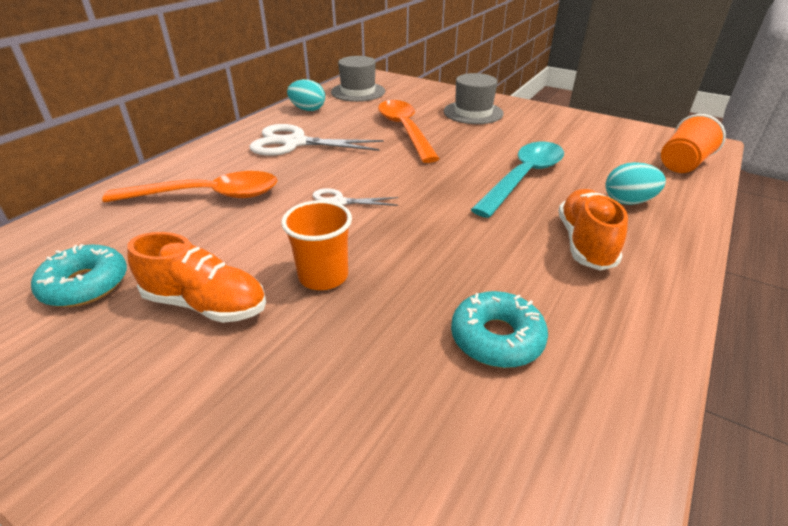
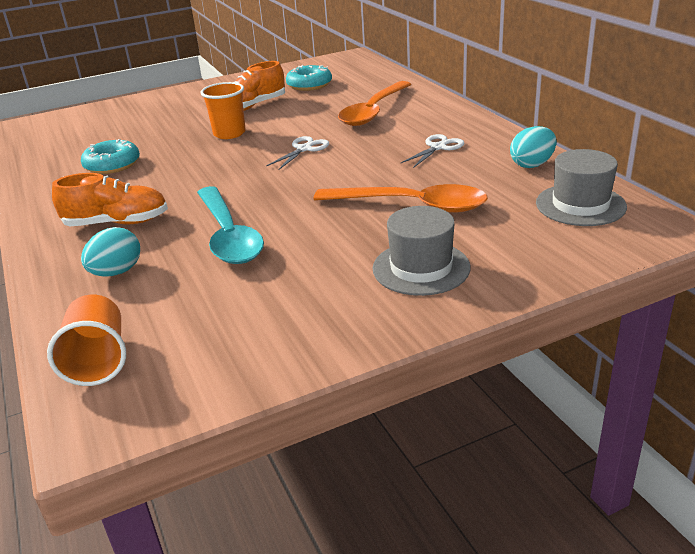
camera: 125 degrees right, 5 degrees down
(294, 143) = (438, 147): white scissors -> white scissors, size x0.56
(585, 243) = (117, 223): orange shoe -> orange shoe turned 45 degrees counterclockwise

